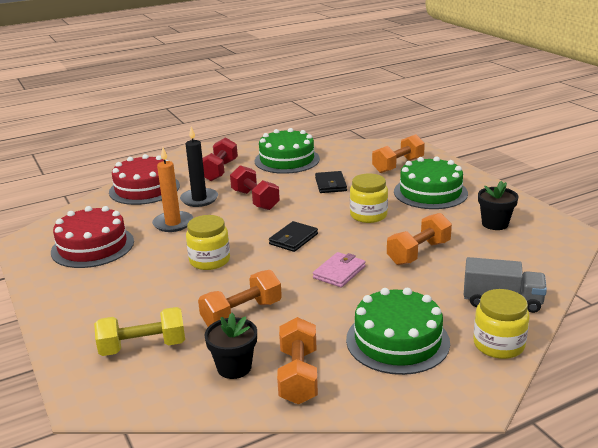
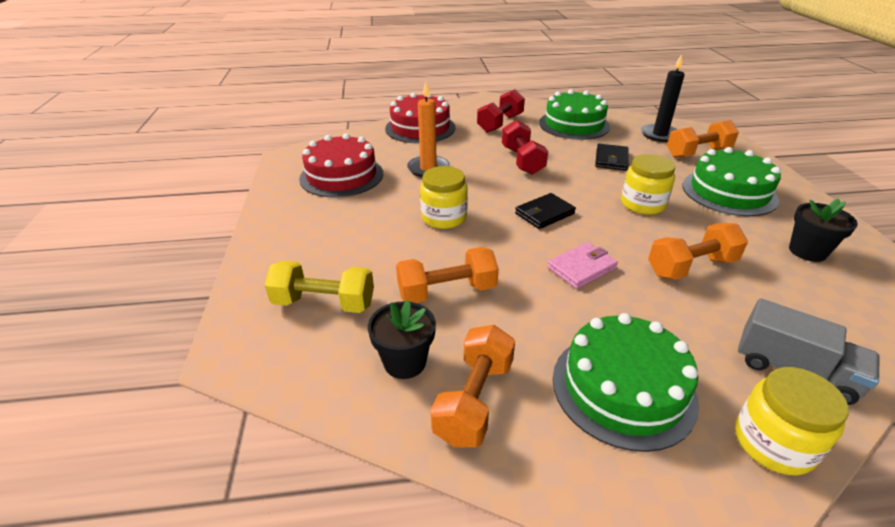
camera: 20 degrees right, 10 degrees up
(199, 199) = (466, 149): black candle -> black candle (659, 135)

